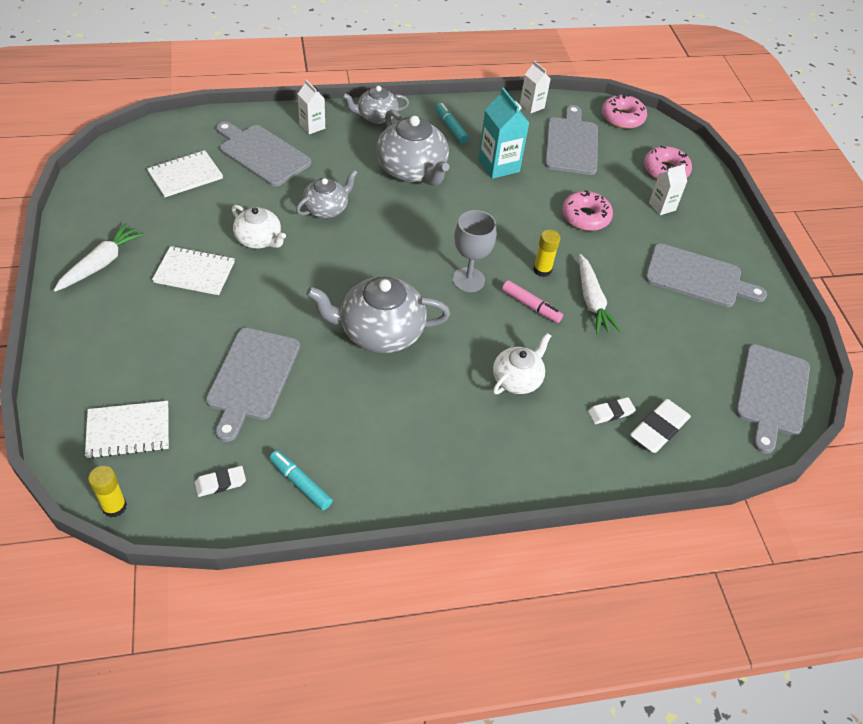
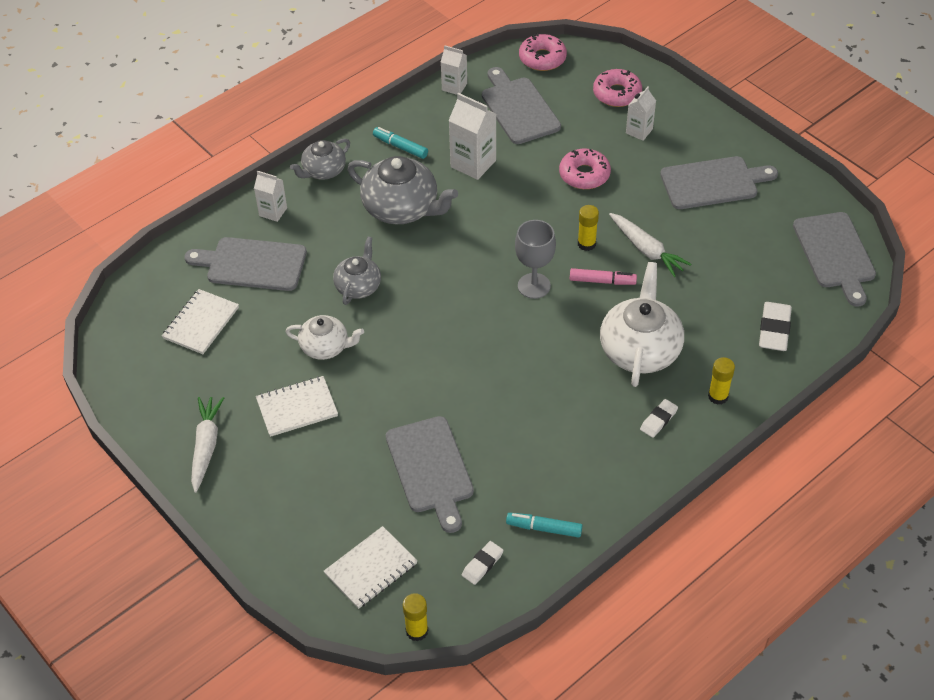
camera: 25 degrees left, 0 degrees up
(380, 332) = (500, 371): grey teapot -> none
(498, 165) = (473, 164): turquoise carton -> white carton
(517, 379) = (640, 350): white teapot -> white teapot, size x1.68
(557, 458) = (718, 396): none -> yellow glue stick
(610, 412) = (730, 337): white eraser -> white eraser (658, 420)

